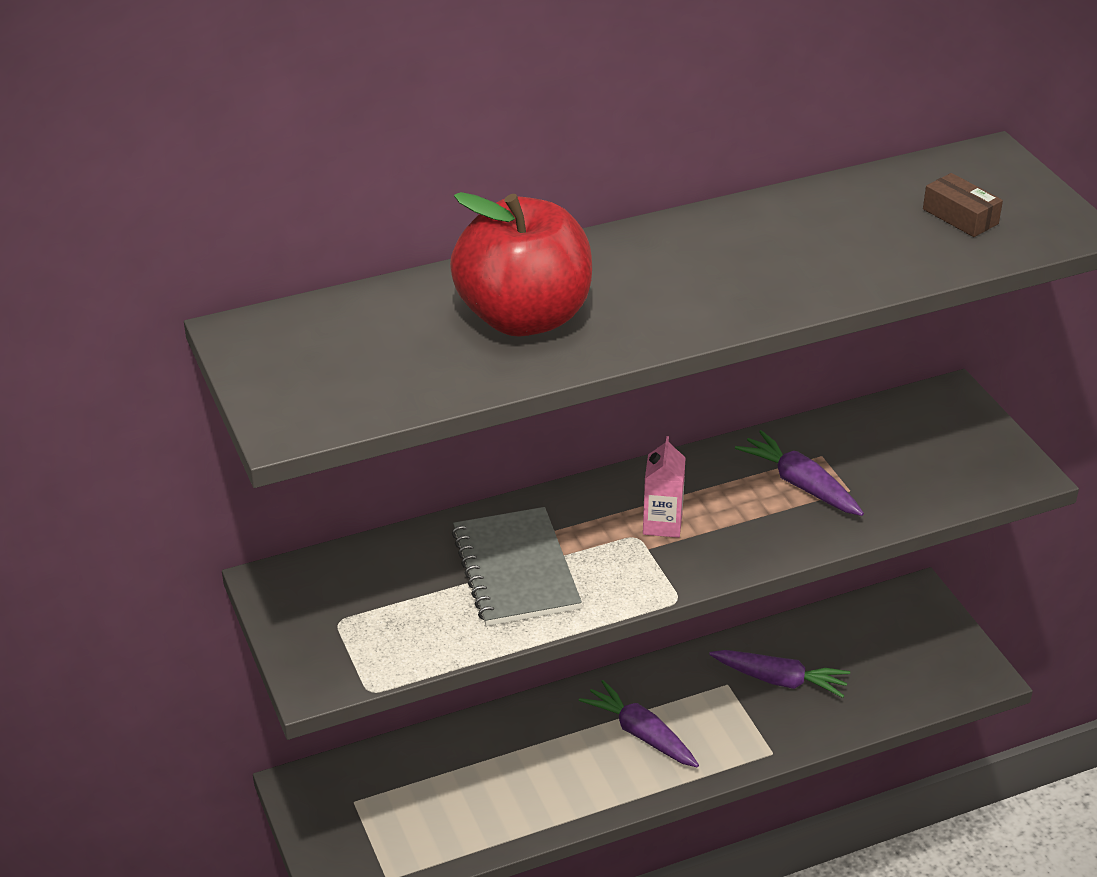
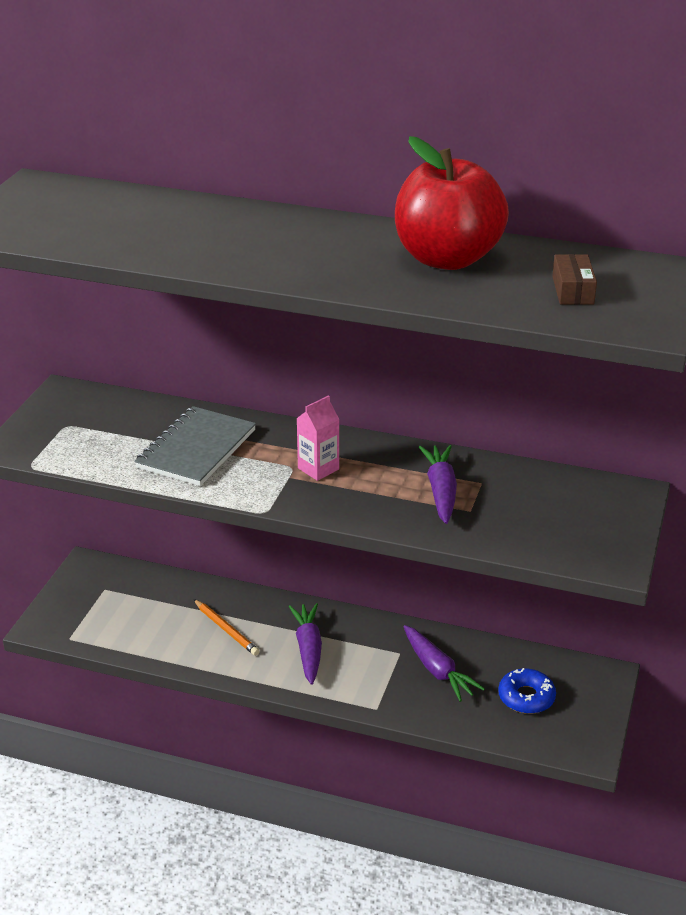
camera: 40 degrees right, 5 degrees down
(524, 317) = (190, 232): red apple -> red apple (447, 259)
(537, 764) = (226, 629): none -> orange pencil
(881, 658) = (526, 697): none -> blue donut

